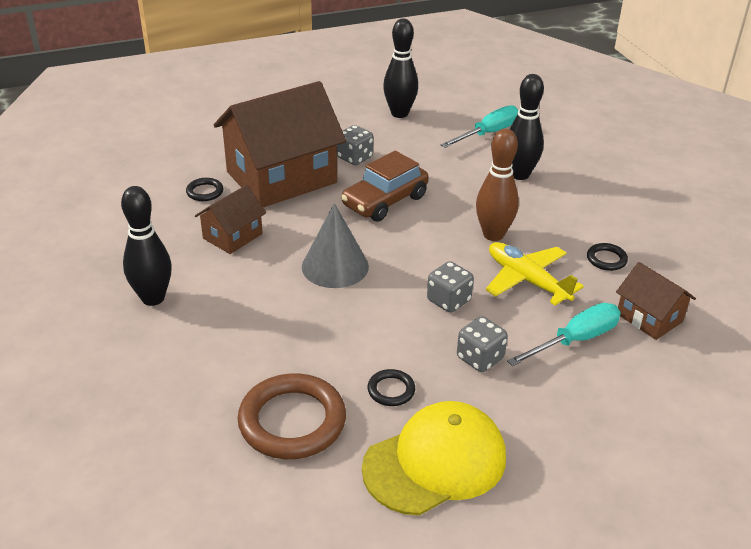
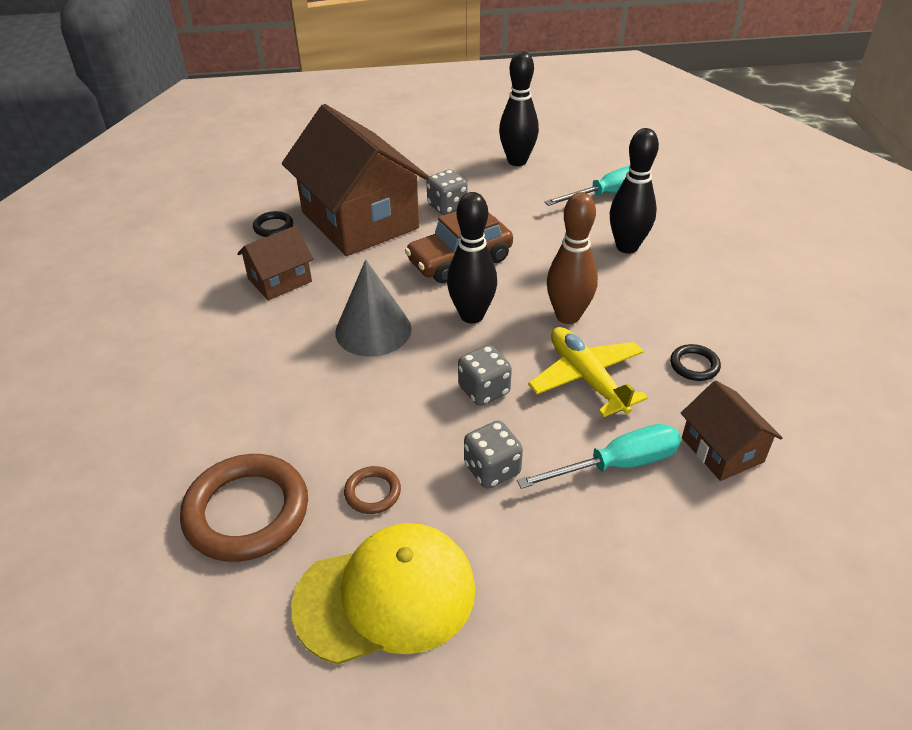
camera: 15 degrees right, 5 degrees up
(153, 298) = (167, 340): black bowling pin -> black bowling pin (472, 315)
(281, 177) = (359, 220): brown house -> brown house turned 75 degrees clockwise
(391, 390) = (372, 492): black ring -> brown ring

